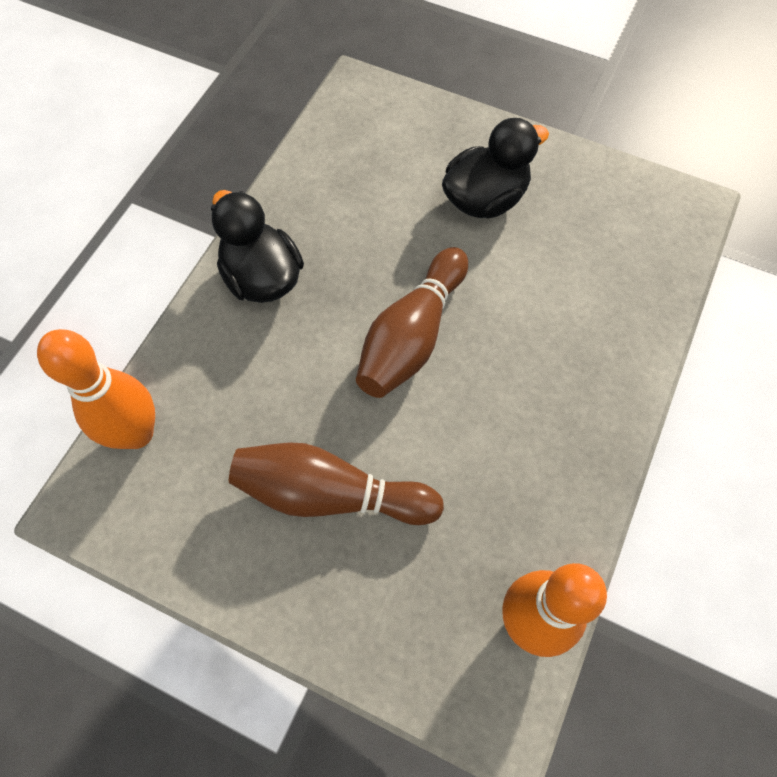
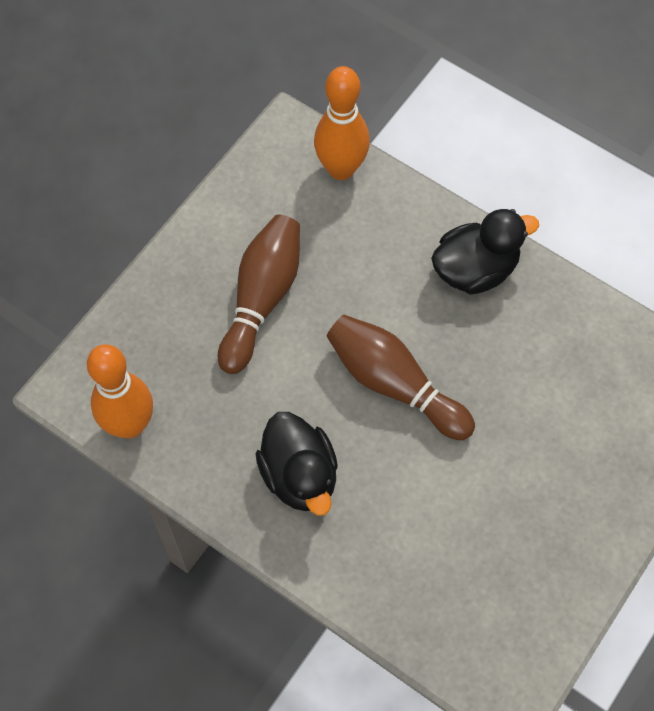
camera: 100 degrees right, 0 degrees up
(485, 199) = (542, 481): black duck -> black duck (299, 476)

